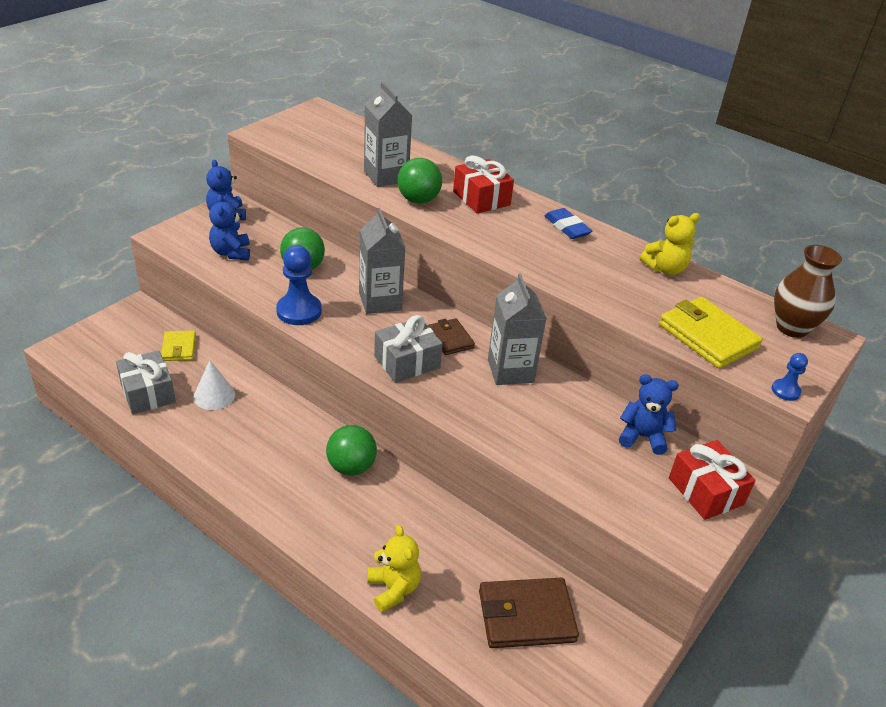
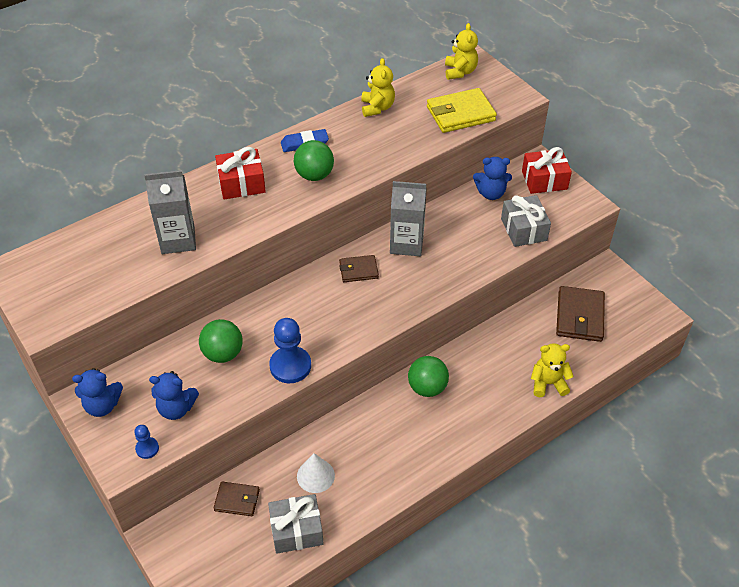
camera: 70 degrees left, 10 degrees up
(179, 348) = (237, 500): yellow wallet -> brown wallet
(380, 301) = (294, 306): grey carton -> none
(407, 362) = (380, 304): grey gift -> grey gift (523, 229)
(418, 200) = (229, 225): green ball -> green ball (314, 175)
(642, 437) = (491, 193): blue teddy bear -> blue teddy bear turned 120 degrees counterclockwise
(785, 391) = (521, 99): blue pawn -> blue pawn (147, 448)
(792, 328) = (460, 72): brown vase -> yellow teddy bear

